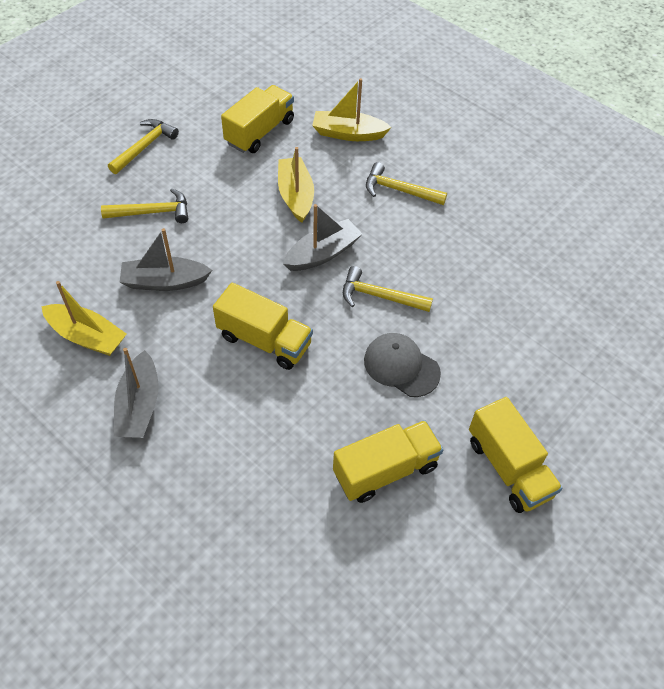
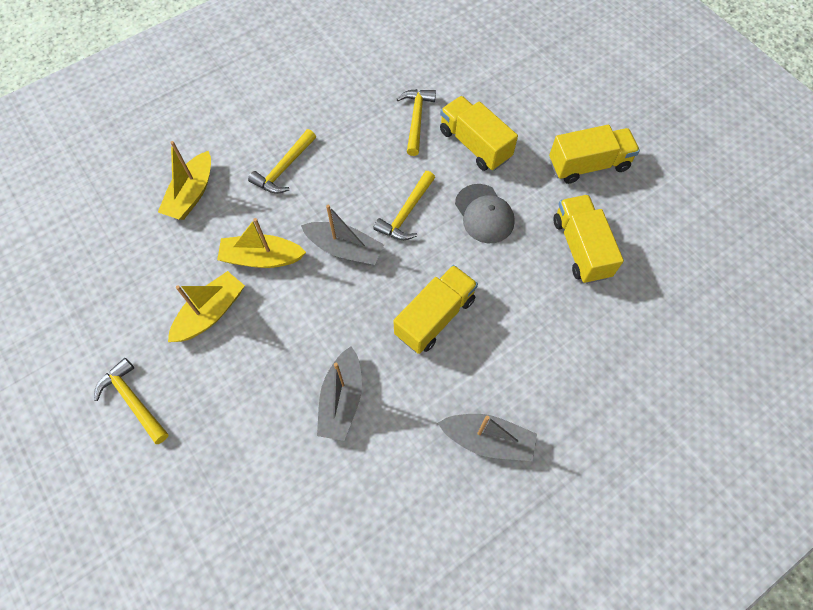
camera: 75 degrees left, 10 degrees up
(87, 336) = (394, 486): yellow boat -> yellow boat (210, 313)
(153, 212) = (240, 401): yellow hammer -> yellow hammer (416, 119)
(260, 132) = (156, 276): yellow truck -> yellow truck (475, 144)
(322, 254) = (344, 249): grey boat -> grey boat turned 135 degrees clockwise
(401, 366) = (484, 214): grey cap -> grey cap turned 75 degrees counterclockwise

